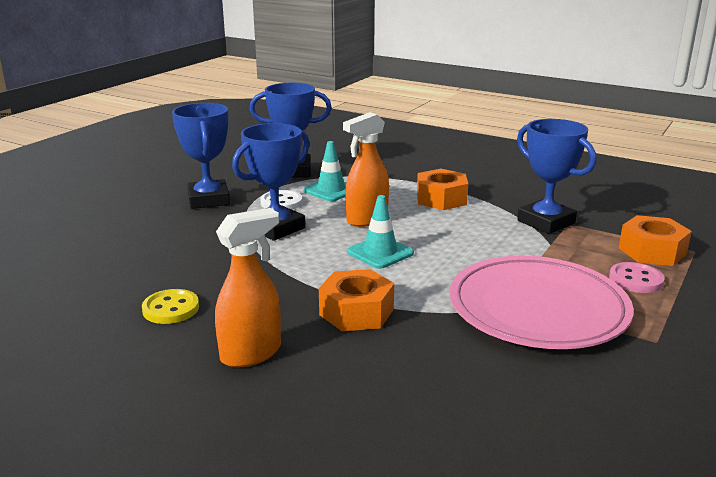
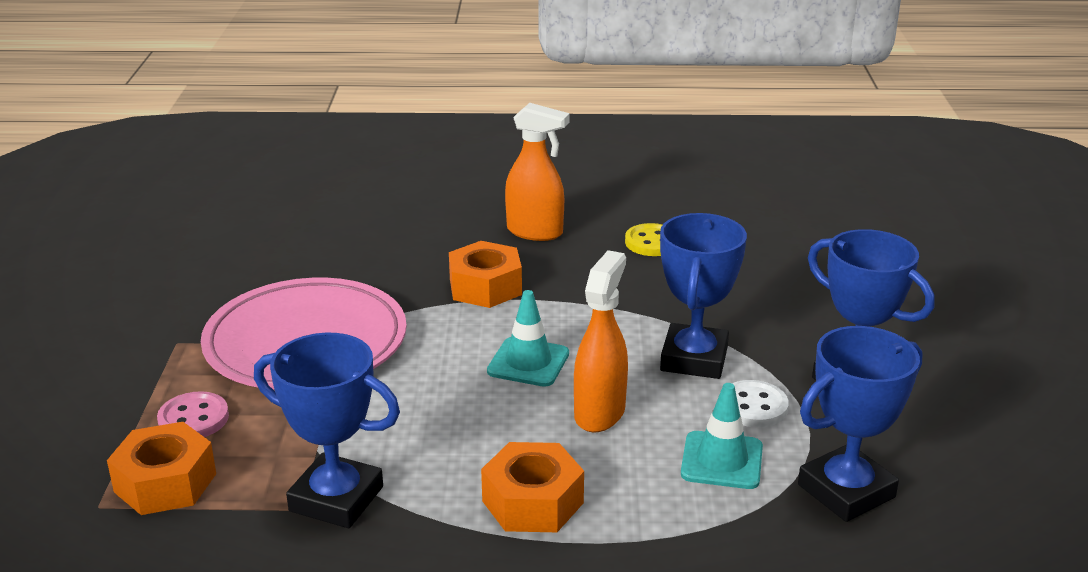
camera: 150 degrees right, 5 degrees up
(251, 353) = (535, 232): orange spray bottle -> orange spray bottle turned 90 degrees counterclockwise

